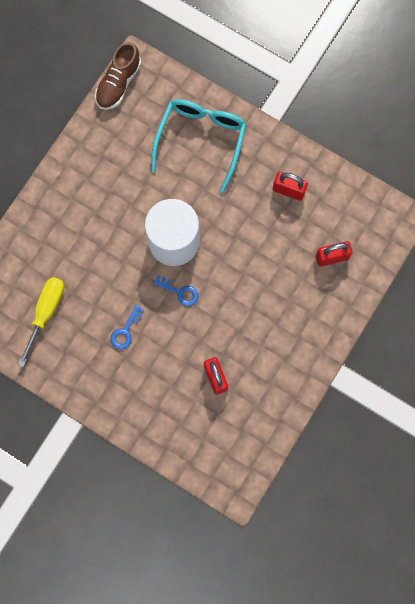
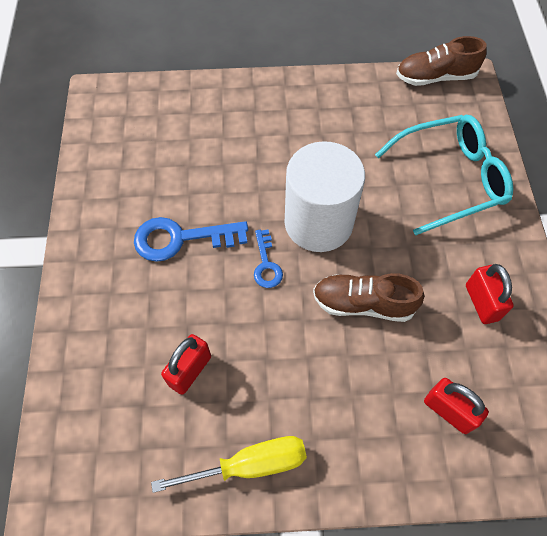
camera: 55 degrees right, 15 degrees down
(46, 312) = (150, 156): yellow screwdriver -> yellow screwdriver (250, 465)
(125, 331) = (181, 239): blue key -> blue key, size x1.76
(243, 255) = (363, 303): none -> brown shoe

